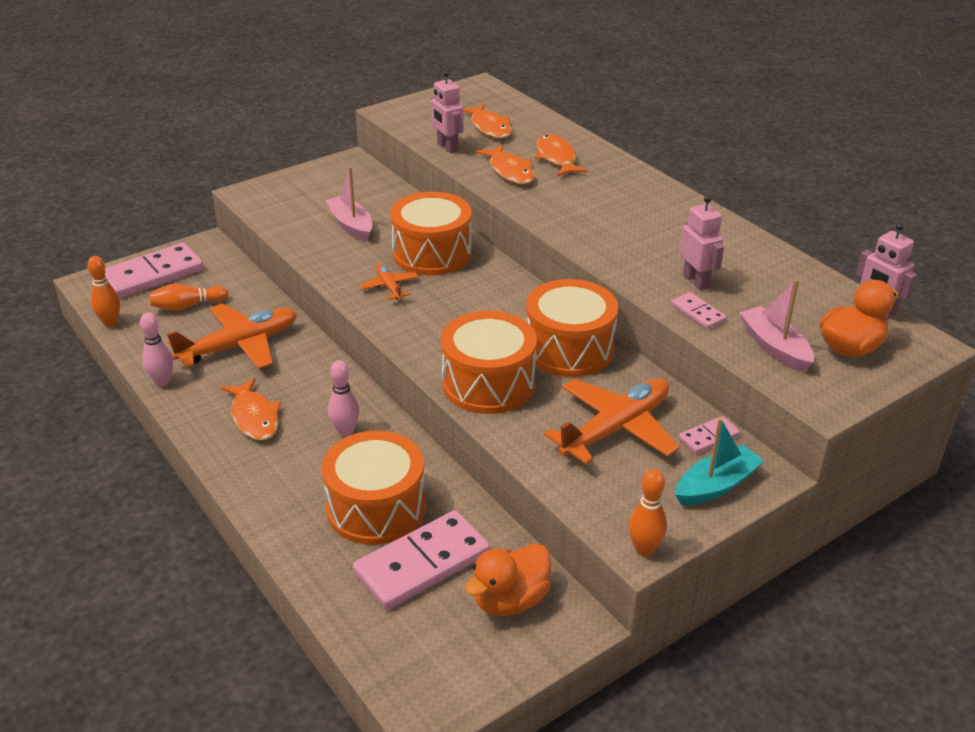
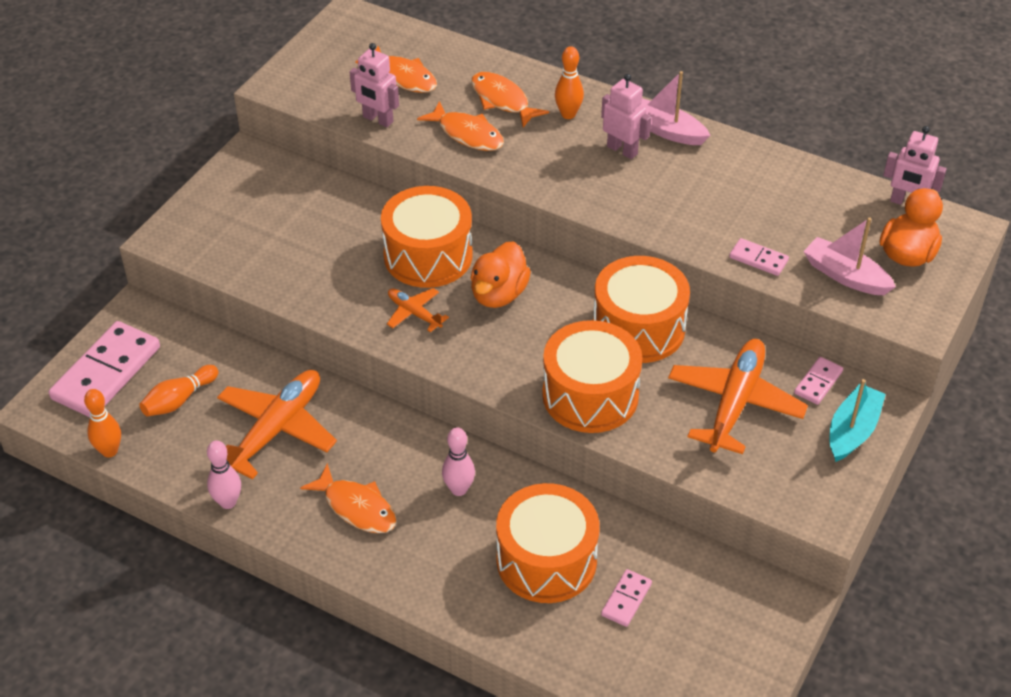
camera: 25 degrees left, 10 degrees up
(351, 225) = (316, 246): pink boat -> pink boat (666, 130)
(422, 563) = (626, 599): pink domino -> pink domino, size x0.48
(510, 600) = (724, 603): orange duck -> orange duck (498, 294)
(644, 549) = (832, 517): orange bowling pin -> orange bowling pin (568, 114)
(696, 281) = (734, 221): pink robot -> pink robot (622, 150)

